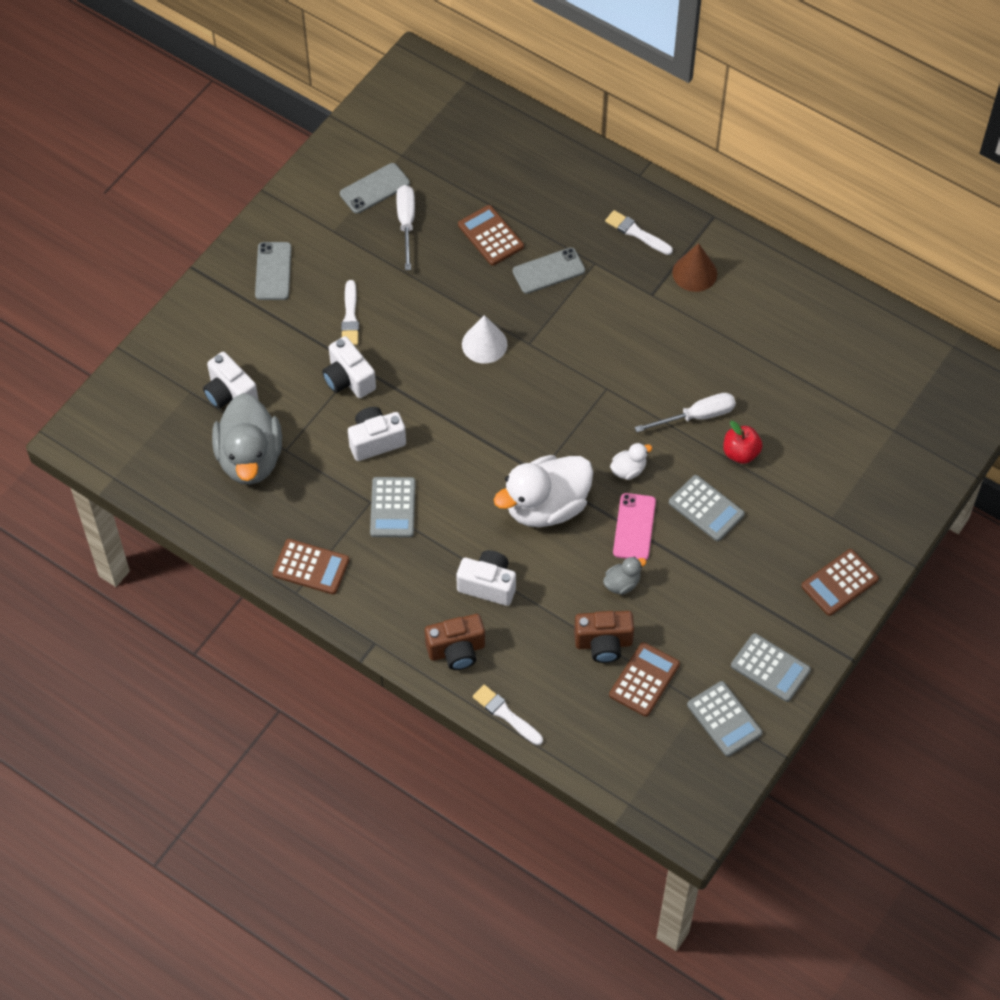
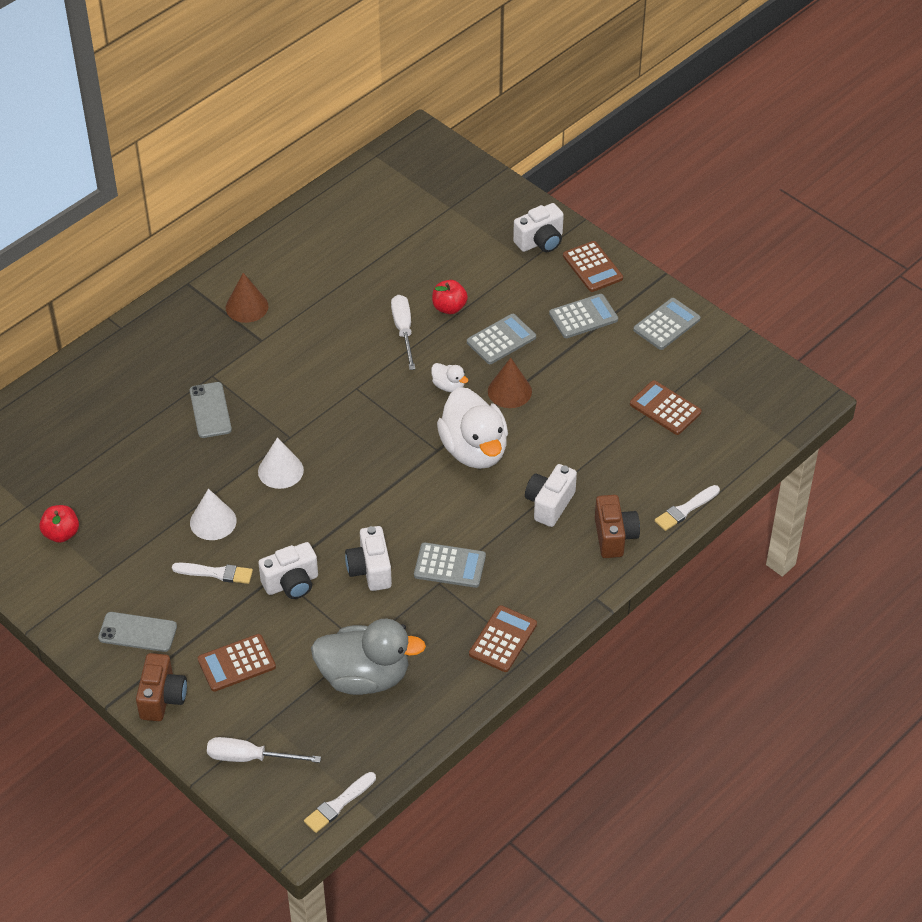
camera: 80 degrees left, 10 degrees down
(230, 394) = (282, 686): white camera -> white camera (540, 242)
(374, 188) = (61, 534): grey phone -> red apple
(406, 224) = (115, 513): white screwdriver -> white screwdriver (250, 757)
(411, 302) = (213, 521): none -> white cone
(490, 236) = (153, 448): brown calculator -> brown calculator (236, 663)
(603, 643) = (624, 430): brown camera -> brown camera (162, 698)
(622, 583) = (566, 408): grey duck -> none
(628, 470) = (448, 386): white duck -> white duck turned 150 degrees clockwise
(634, 527) = (509, 391): pink phone -> brown cone
(636, 233) = (187, 340): white brush -> white brush (338, 804)
(724, 719) = (711, 362): grey calculator -> grey calculator (583, 317)

